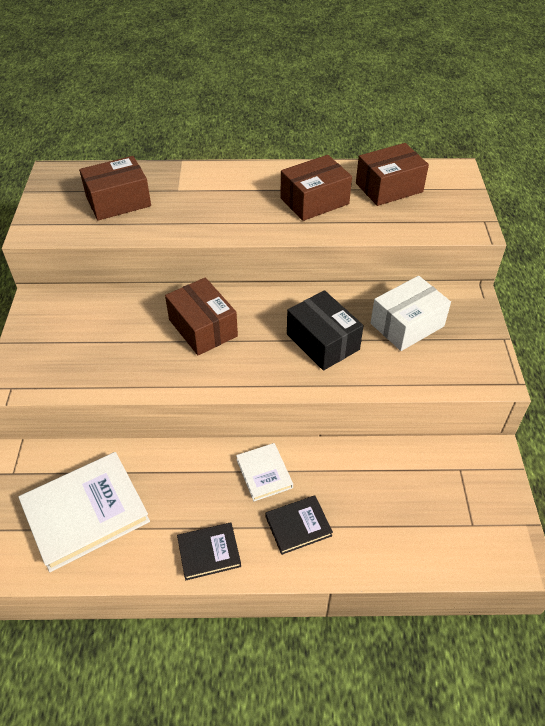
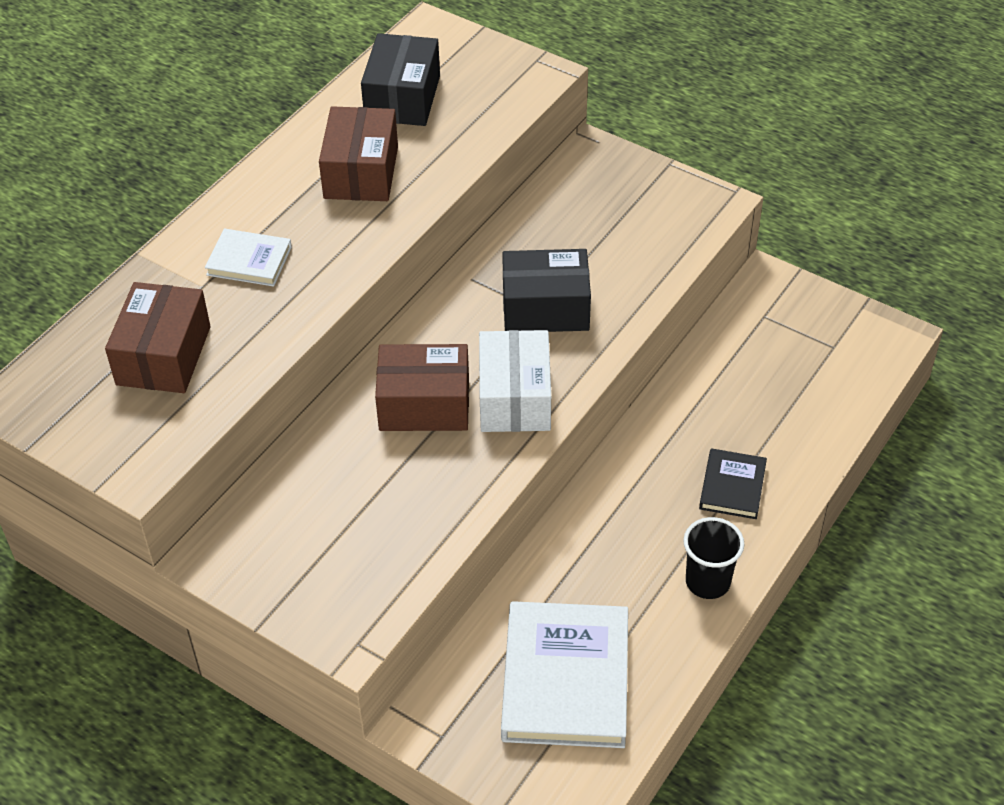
camera: 55 degrees left, 0 degrees up
(209, 552) = (707, 582): black book -> black cup
(264, 473) = (642, 482): white book -> white book (249, 261)
(389, 187) = (402, 98): brown box -> black box
(407, 325) = (583, 225): white box -> white box (514, 398)

